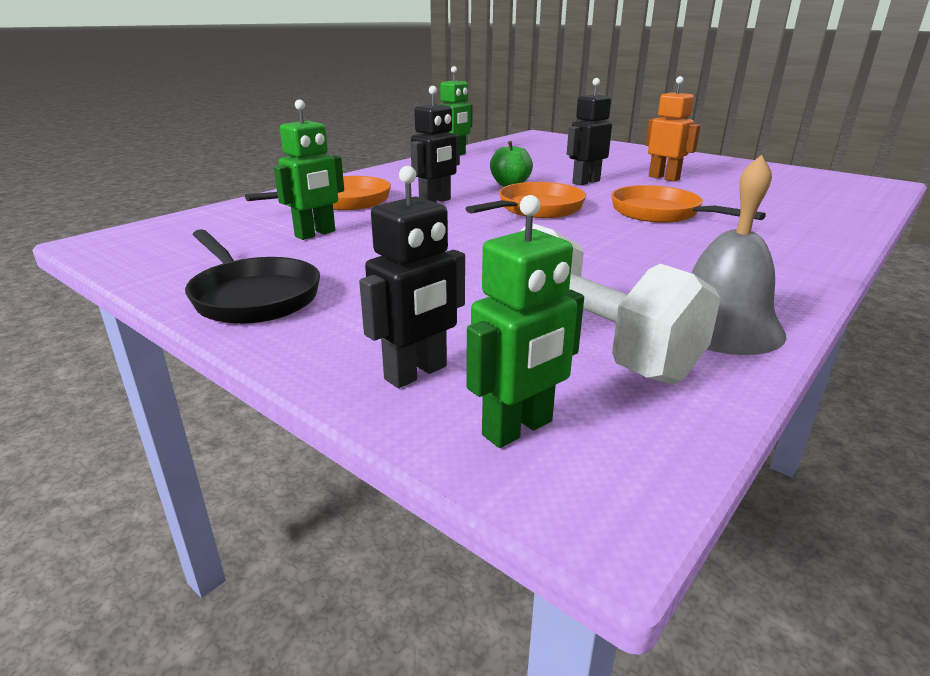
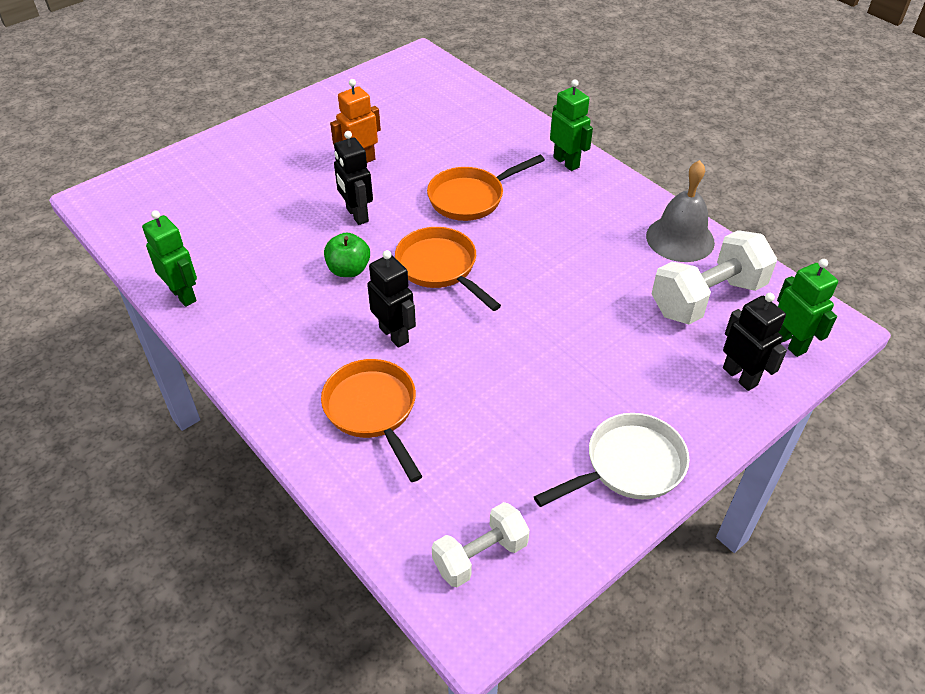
camera: 80 degrees left, 20 degrees up
(169, 240) = (480, 555): none -> white dumbbell
(253, 296) = (628, 466): black pan -> white pan
(315, 234) = (482, 431): green robot -> green robot (566, 162)

